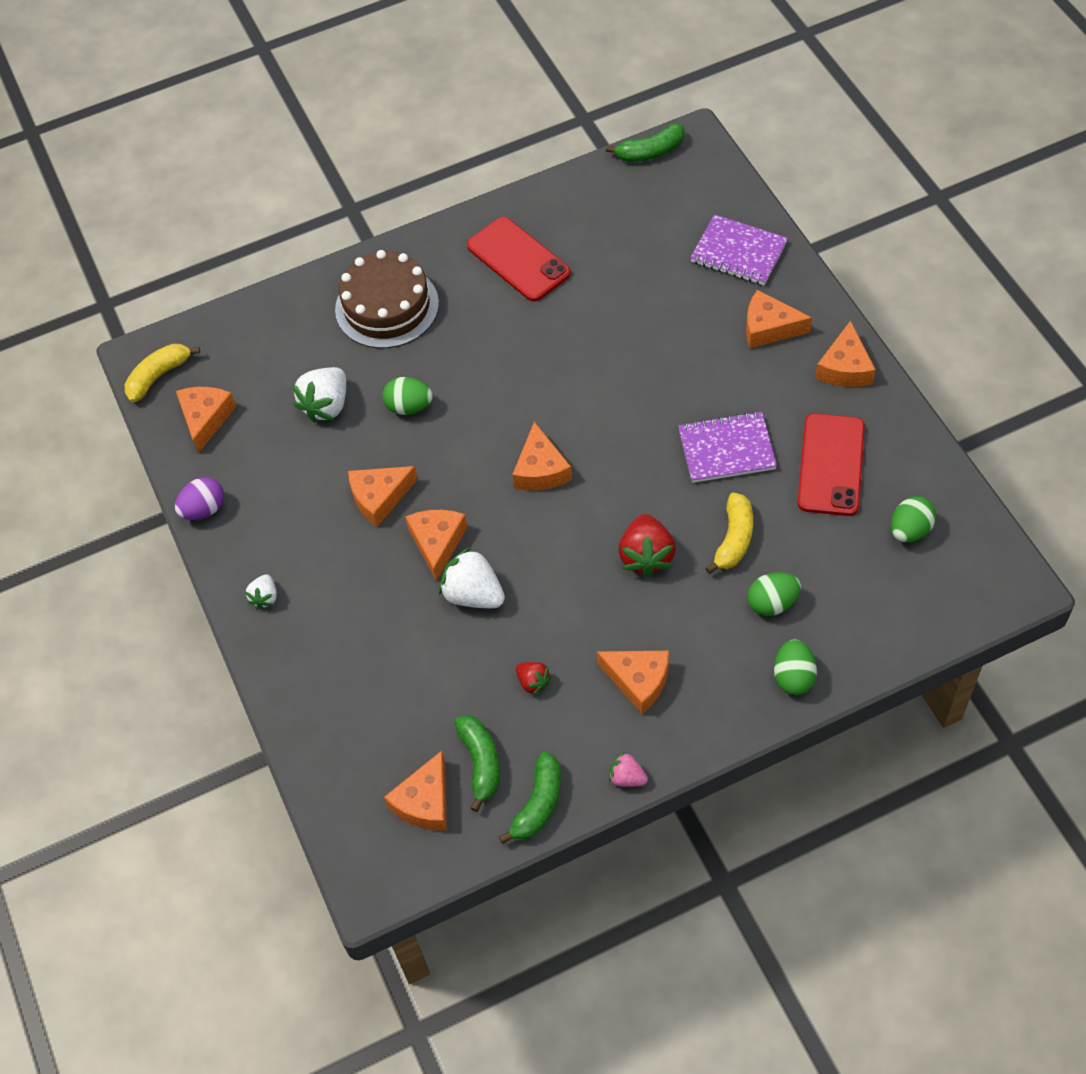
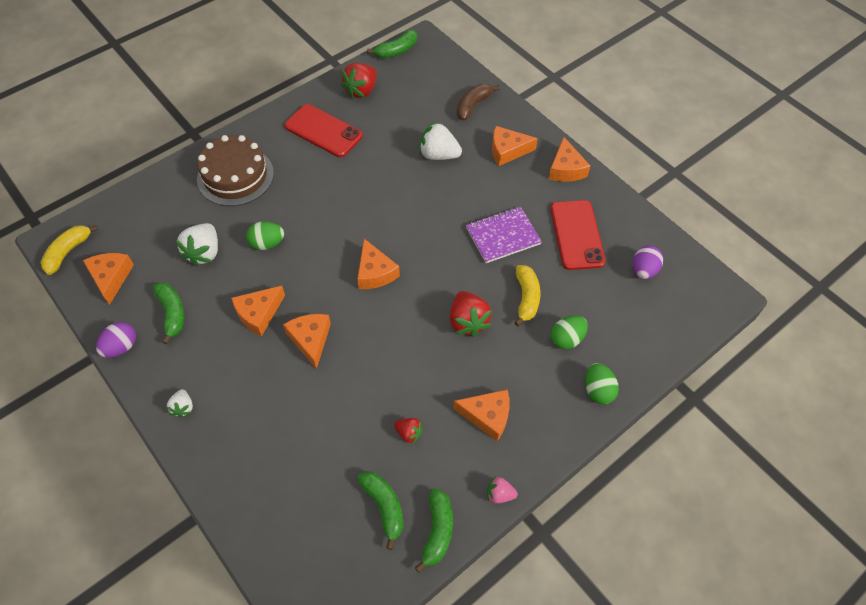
camera: 20 degrees left, 0 degrees up
(272, 478) = (172, 313): none -> green banana
(425, 802) = (347, 549): orange cheese -> none
(473, 594) = (347, 374): white strawberry -> white strawberry (438, 155)
(585, 207) = (361, 91): none -> red strawberry
(738, 252) = (473, 105): purple notebook -> brown banana
(910, 530) = (643, 270): green egg -> purple egg

